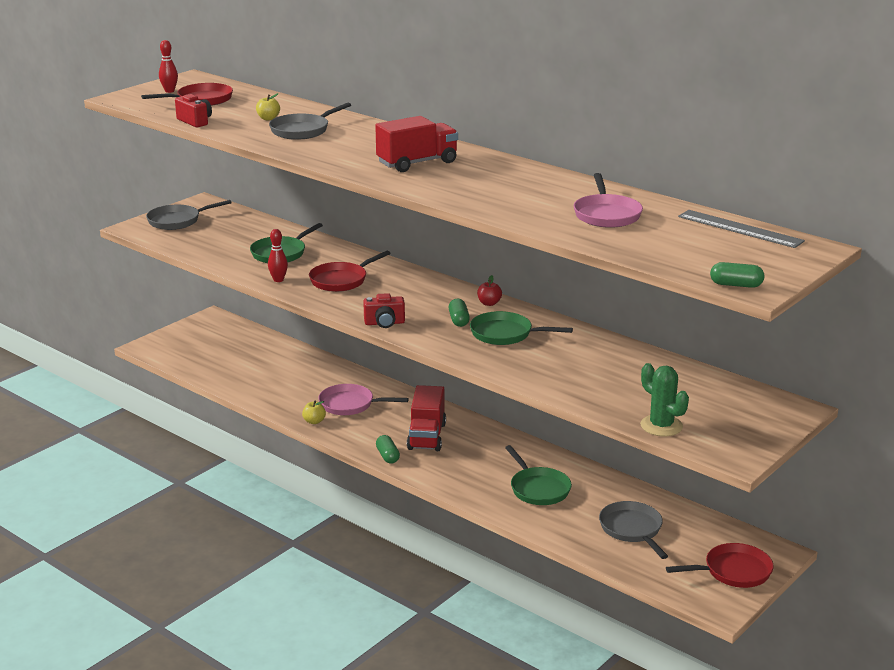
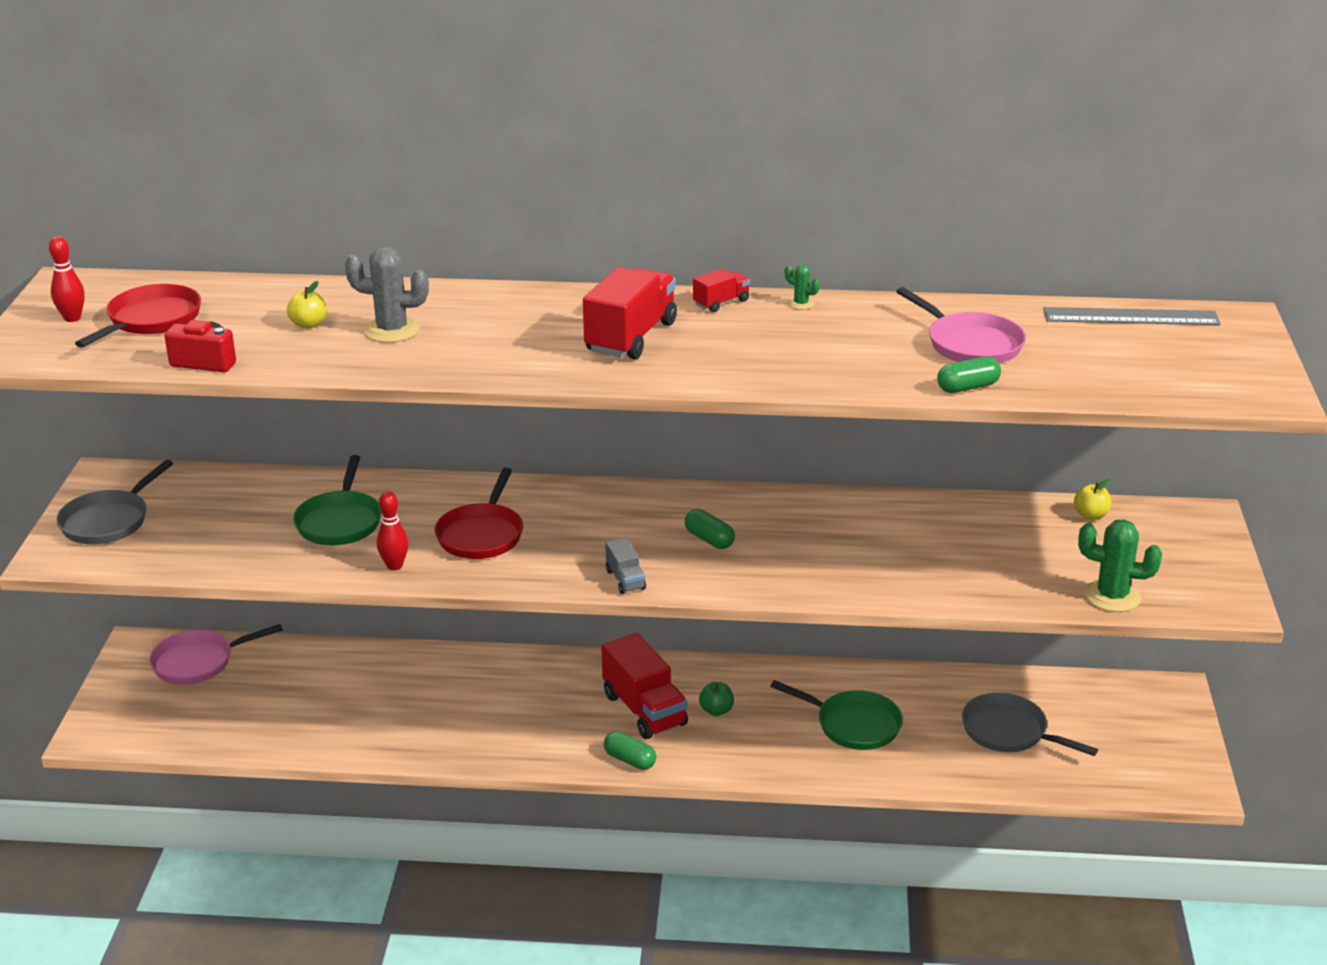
camera: 35 degrees left, 5 degrees up
(302, 130) = (392, 330): grey pan -> grey cactus
(314, 421) = (477, 750): yellow apple -> yellow apple (1091, 515)
(350, 405) = (495, 705): pink pan -> pink pan (198, 662)
(384, 323) = (625, 580): red camera -> grey truck
(467, 452) = (716, 710): none -> green apple
(489, 303) = (712, 500): red apple -> none
(496, 161) = (721, 303): none -> red truck
(505, 334) = (789, 538): green pan -> none
(541, 172) = (801, 304): none -> green cactus
(733, 571) = (1160, 736): red pan -> none
(736, 285) = (1246, 398): green capsule -> green capsule (967, 387)

